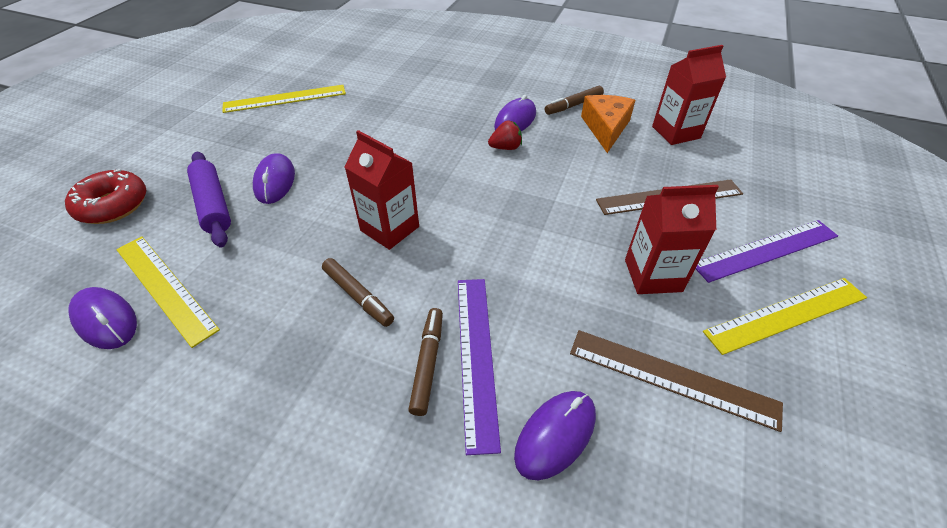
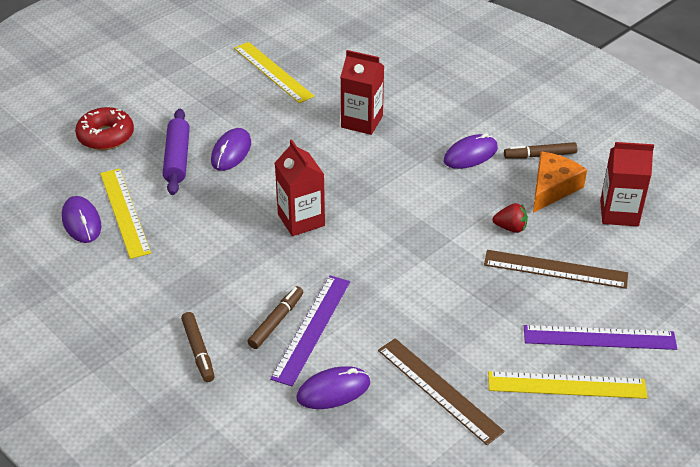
camera: 25 degrees right, 5 degrees down
(285, 99) = (273, 72): yellow ruler -> yellow ruler turned 45 degrees clockwise
(358, 296) = (252, 262): brown marker -> brown marker (198, 351)
(505, 148) = (442, 179): red strawberry -> red strawberry (510, 228)
(653, 275) = (484, 323): red carton -> red carton (362, 122)

